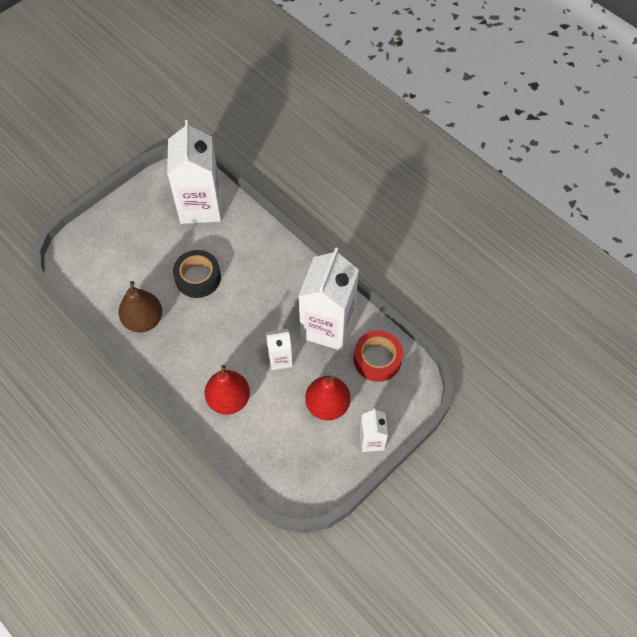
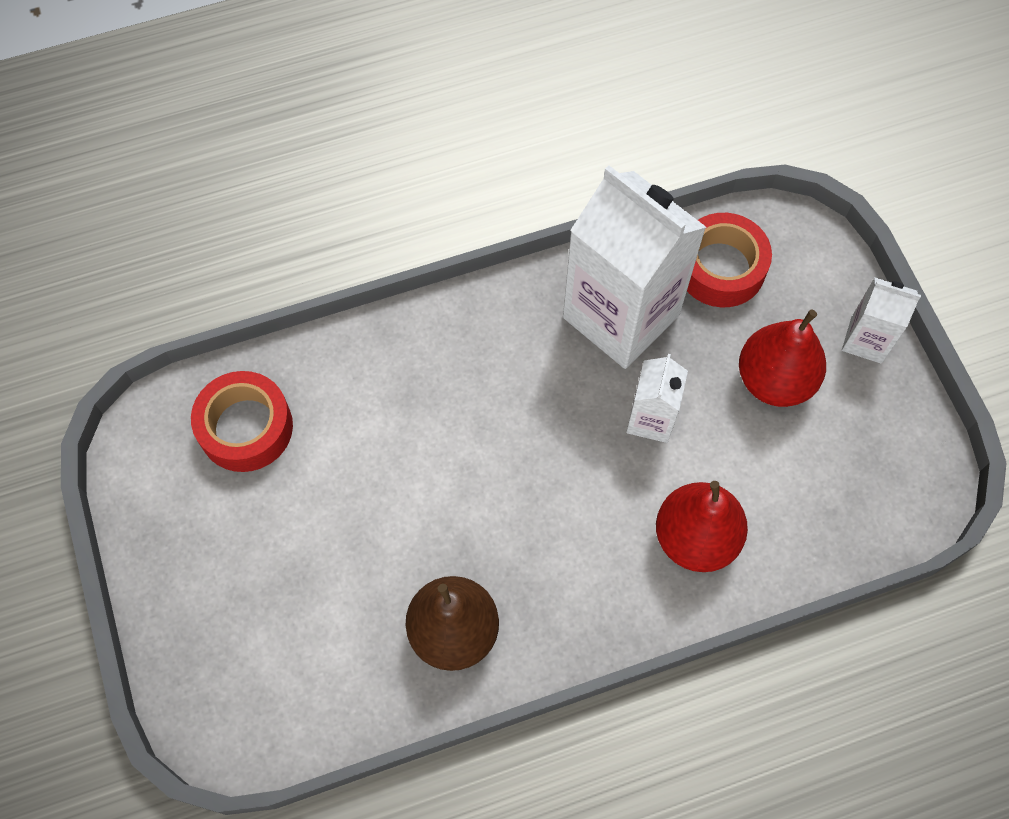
camera: 65 degrees left, 5 degrees up
(198, 278) = (409, 494): black tape -> none
(200, 206) = (246, 427): white carton -> red tape

